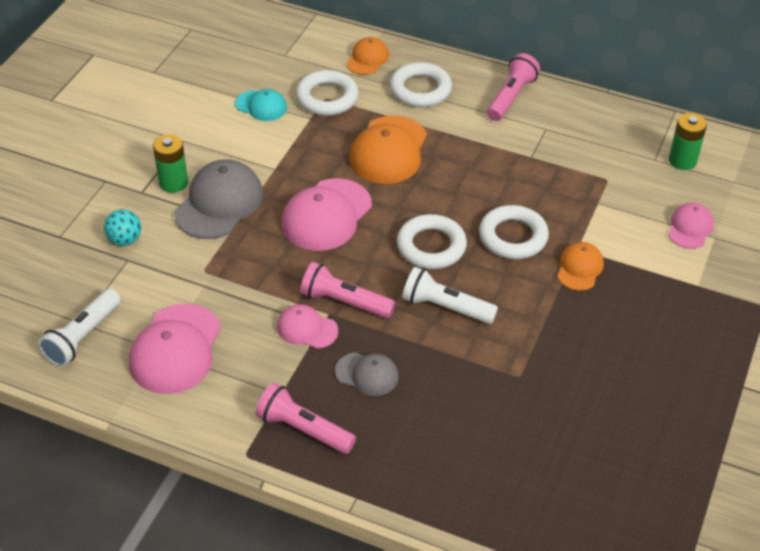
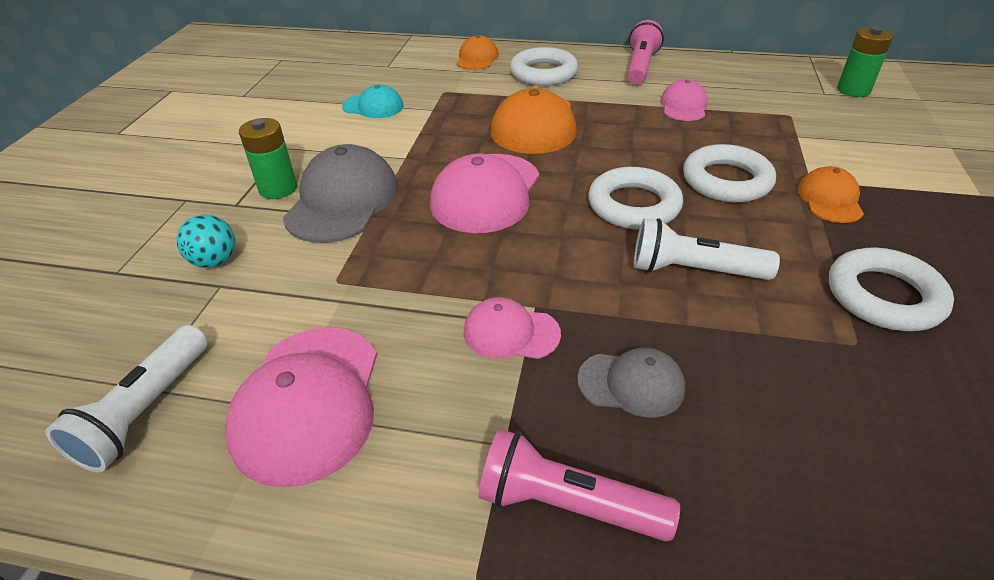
camera: 10 degrees left, 5 degrees down
(327, 98) = (445, 91): white ring -> white ring (884, 296)
(344, 302) = (551, 287): pink flashlight -> none
(690, 228) = (917, 143): pink cap -> pink cap (683, 106)

